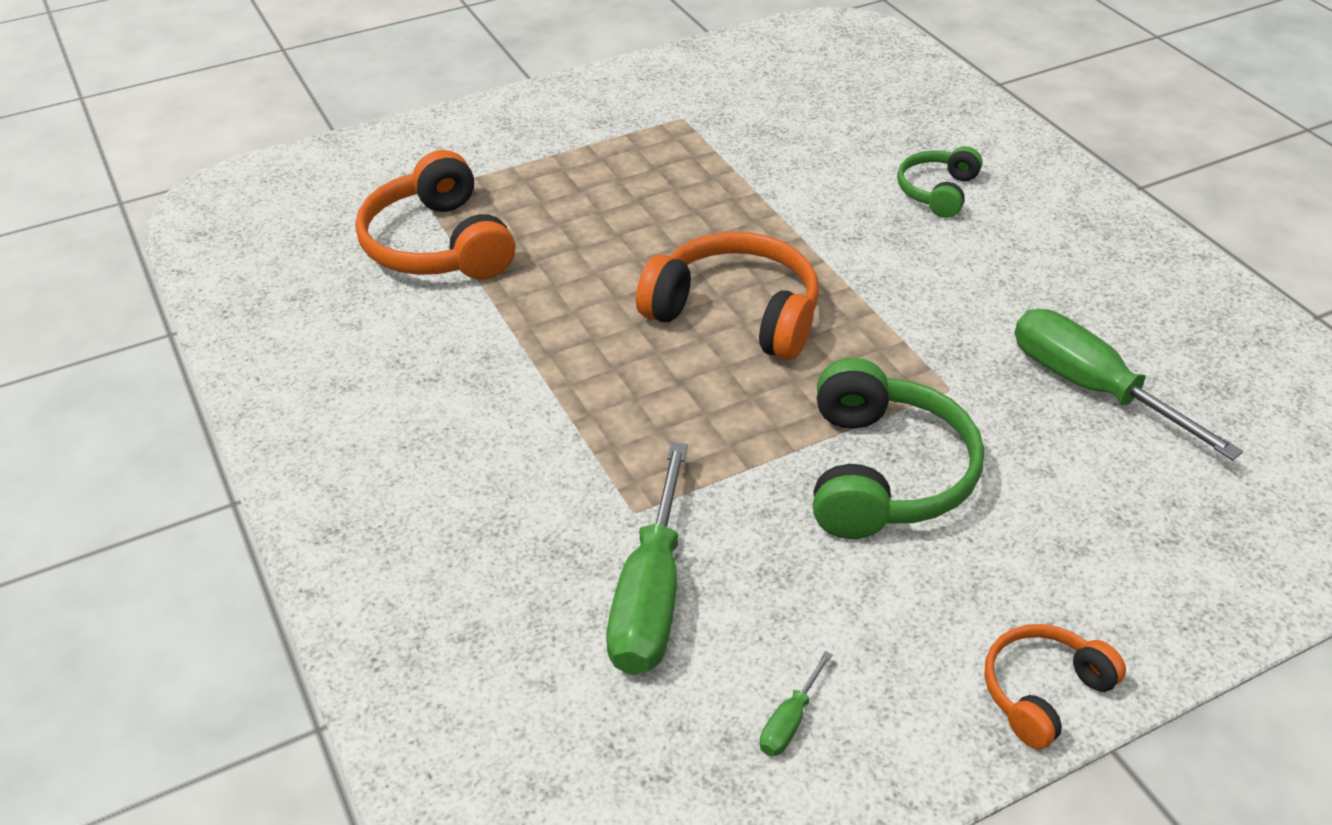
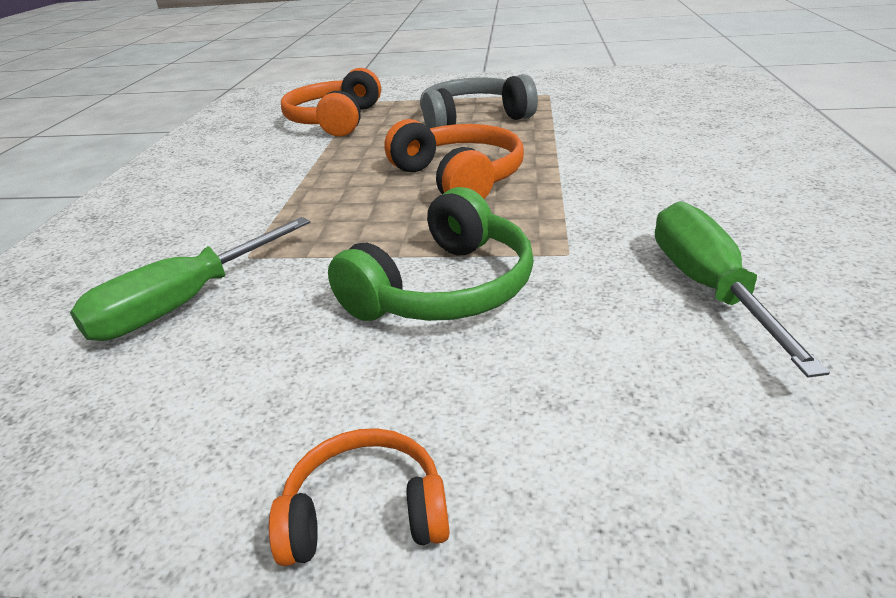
camera: 35 degrees right, 10 degrees down
(637, 197) = (473, 120): none -> grey headphones
(790, 721) = (138, 424): green screwdriver -> none
(937, 191) = (694, 149): green headphones -> none

